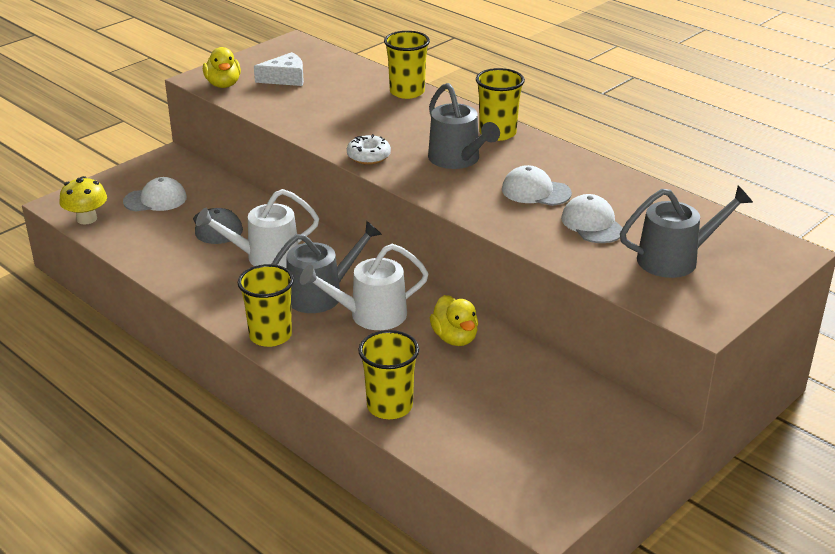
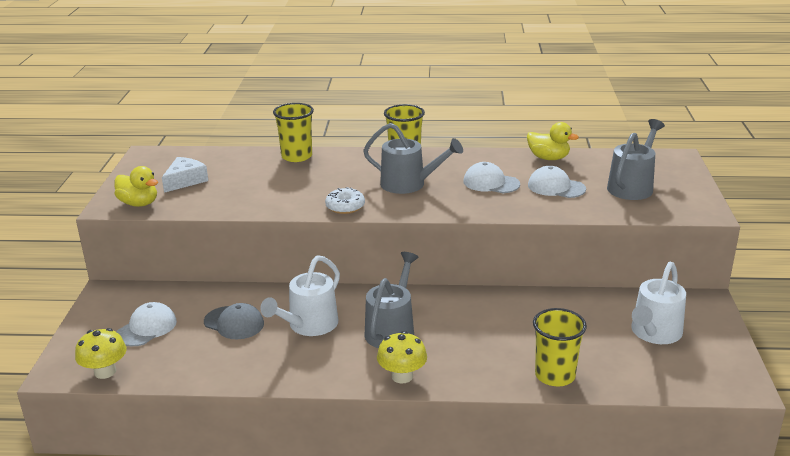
camera: 40 degrees left, 5 degrees down
(270, 335) = (402, 376): yellow cup -> yellow mushroom
(371, 315) = (447, 325): white watering can -> white watering can (654, 333)
(455, 338) = (522, 311): yellow duck -> yellow duck (548, 158)
(535, 191) = (491, 183): white cap -> white cap turned 45 degrees clockwise

